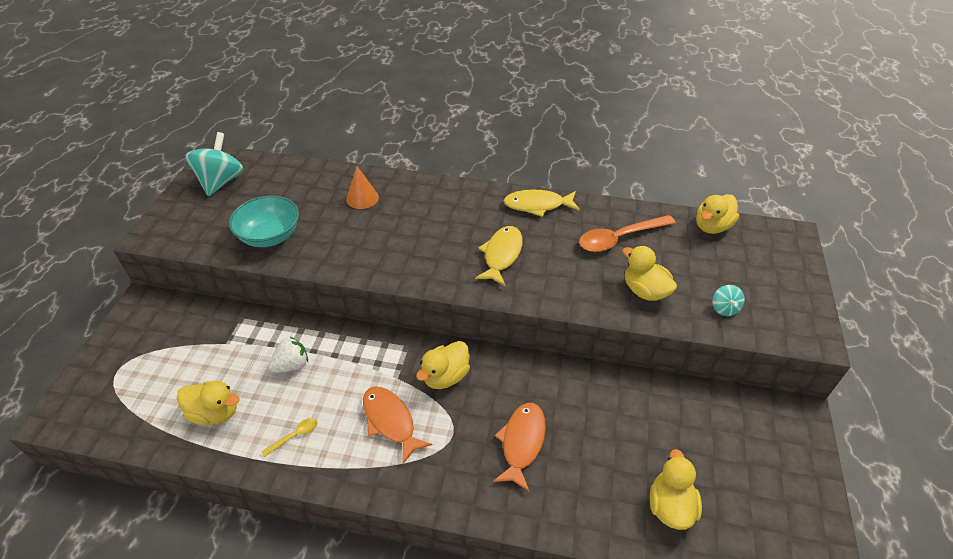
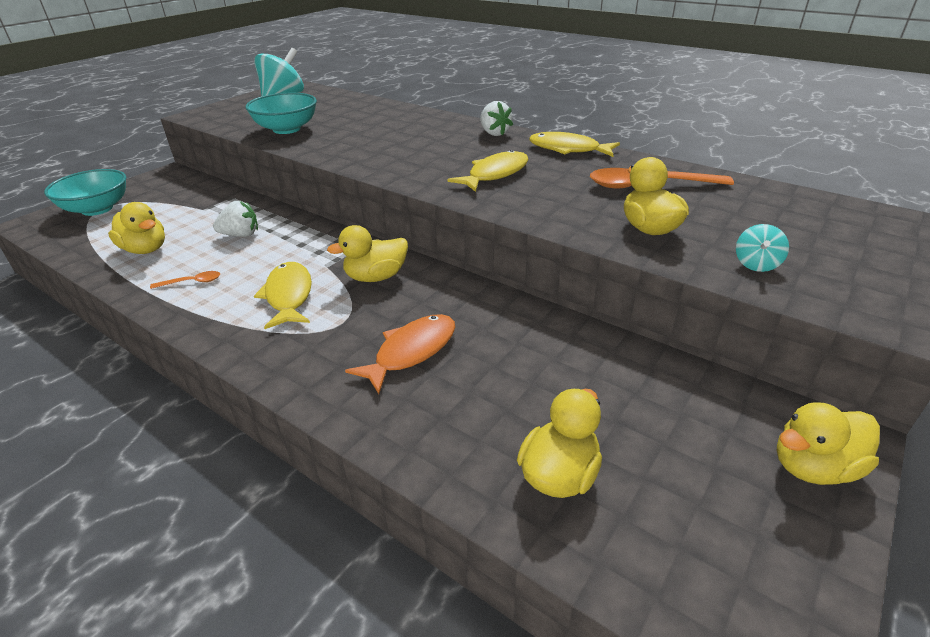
camera: 25 degrees right, 10 degrees down
(111, 376) = (97, 209): none -> turquoise bowl
(295, 436) = (192, 282): yellow spoon -> orange spoon
(362, 198) = (392, 121): orange cone -> none
(390, 421) = (289, 296): orange fish -> yellow fish
(465, 196) = (494, 133): none -> white strawberry
(712, 226) = (786, 197): yellow duck -> yellow duck (813, 467)

